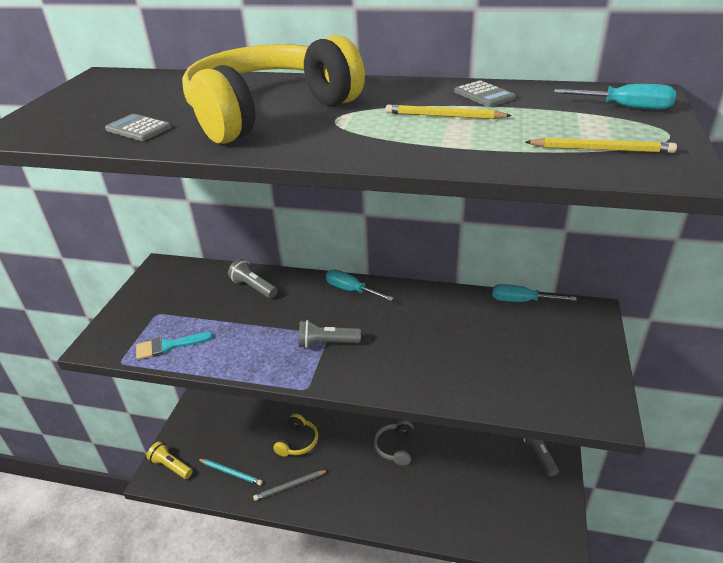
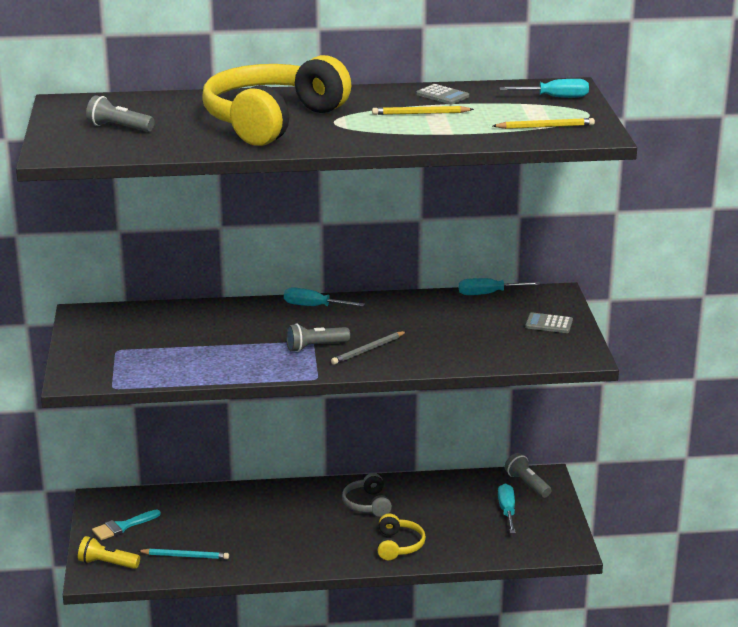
camera: 20 degrees left, 10 degrees down
(138, 128) = (172, 142): grey calculator -> grey calculator (549, 324)
(168, 346) = (153, 370): turquoise brush -> turquoise brush (122, 527)
(253, 287) = (207, 317): grey flashlight -> grey flashlight (119, 128)
(290, 486) = (263, 554): grey pencil -> grey pencil (368, 350)
(297, 442) = (250, 518): yellow headphones -> yellow headphones (398, 545)
(513, 485) = (507, 511): none -> turquoise screwdriver

